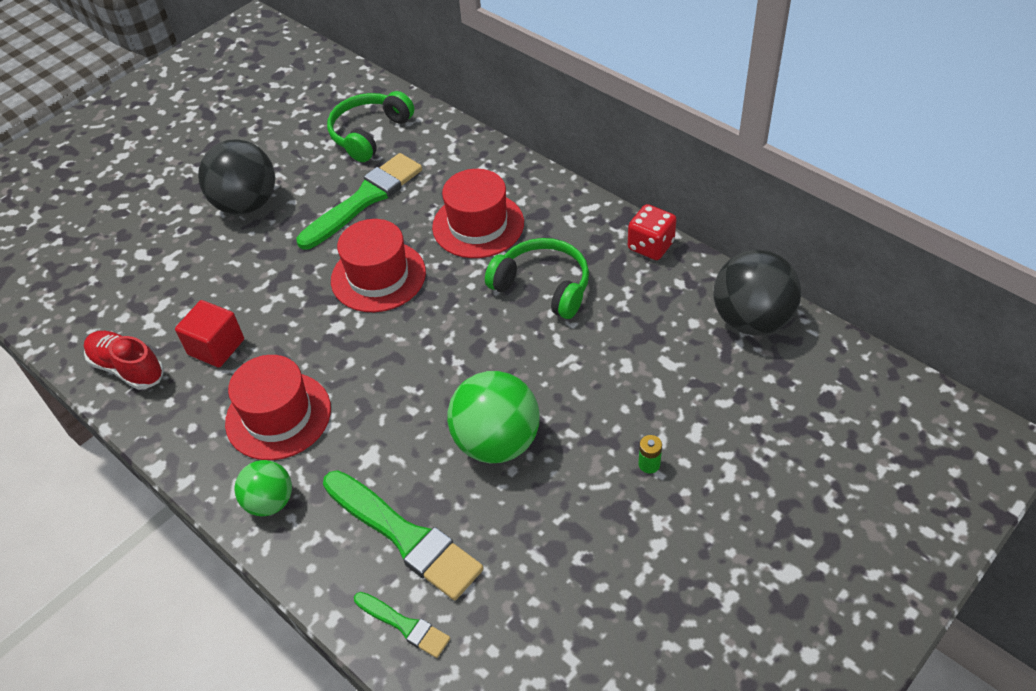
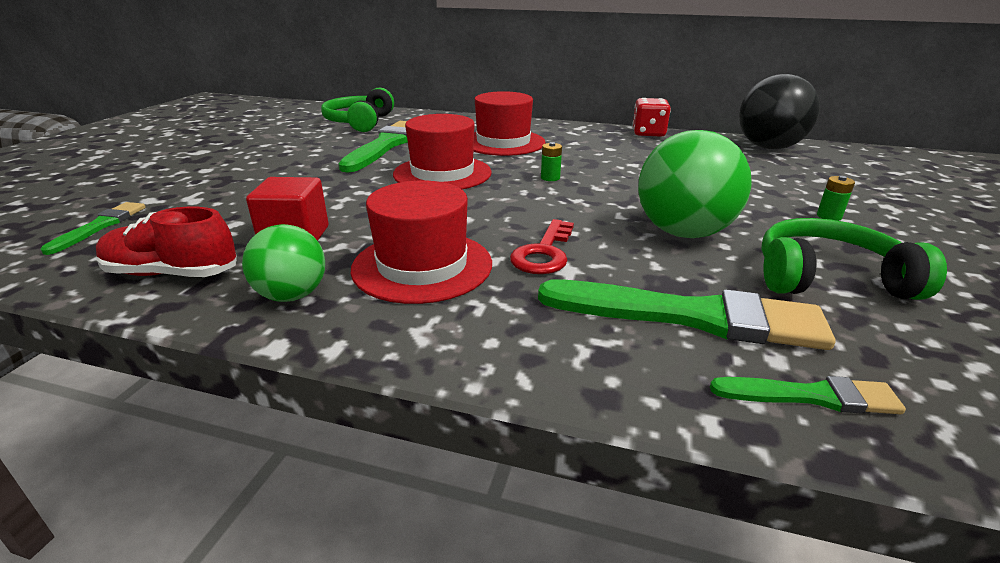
camera: 30 degrees left, 20 degrees down
(101, 287) = (100, 226): none -> green brush
(246, 204) = (265, 160): black ball -> none
(270, 502) = (484, 334): green ball -> green ball (292, 295)
(369, 431) = (544, 253): none -> red key
(465, 315) = (550, 178): none -> green battery
(543, 286) = (596, 157): green headphones -> green headphones (828, 278)

